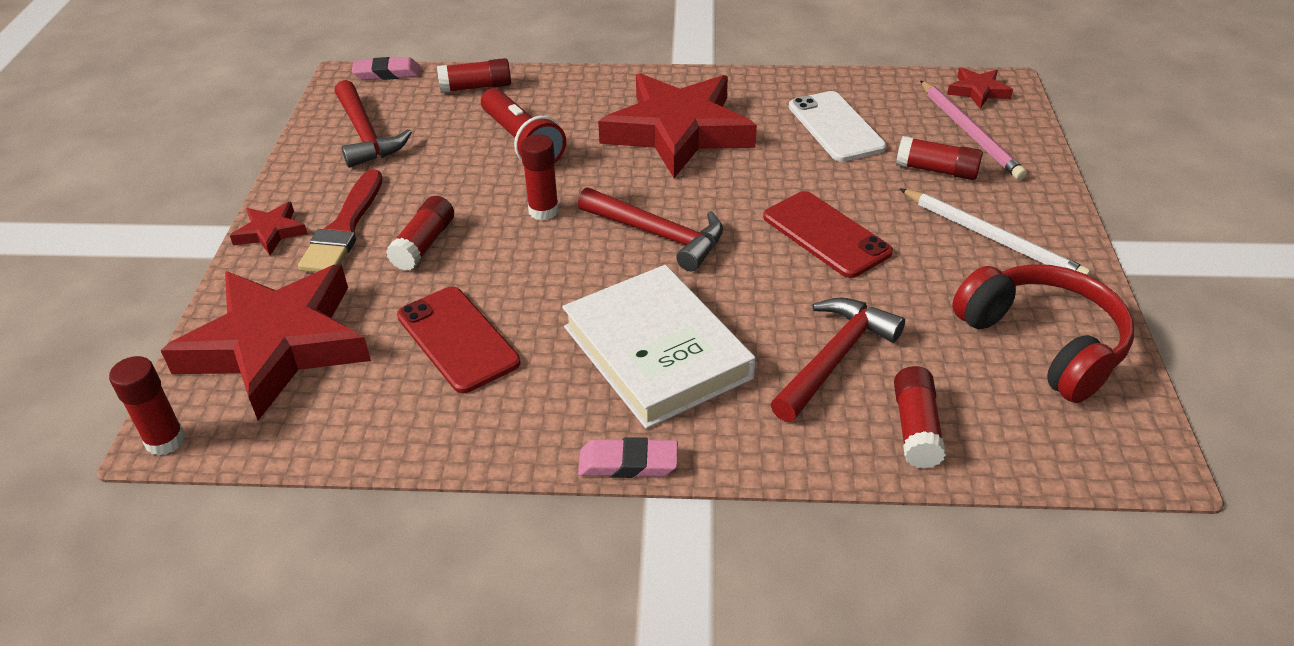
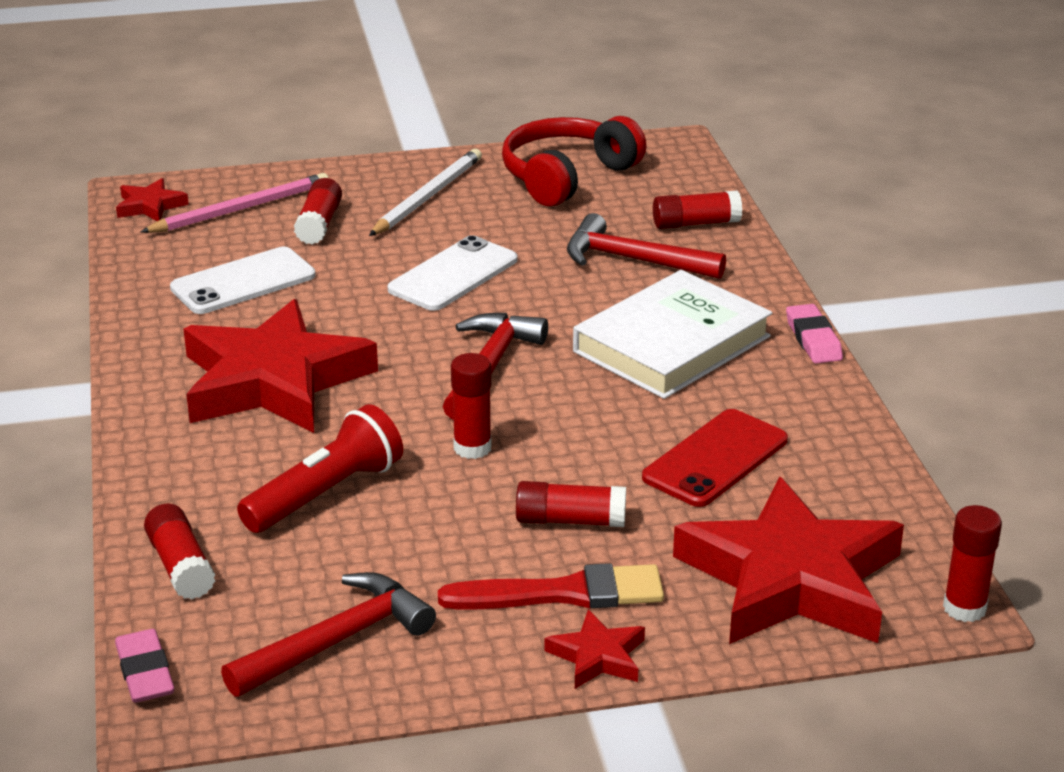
camera: 105 degrees left, 10 degrees down
(826, 235) = (453, 275): red phone -> white phone

